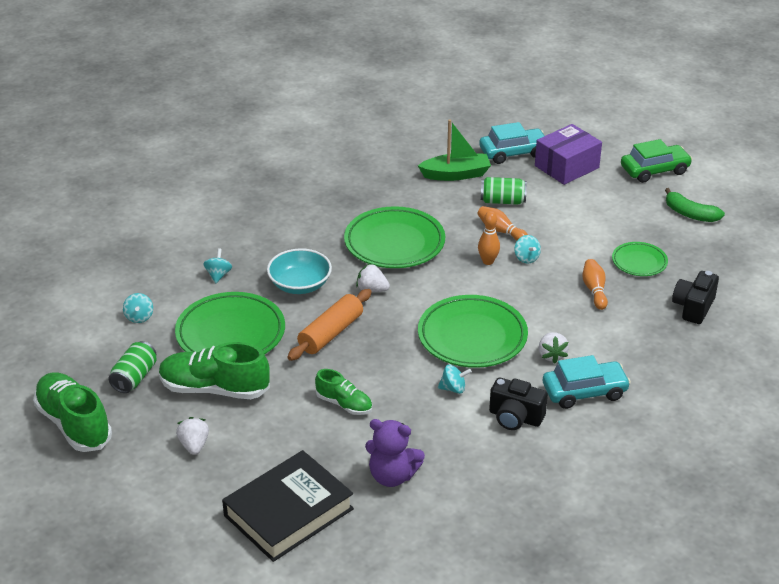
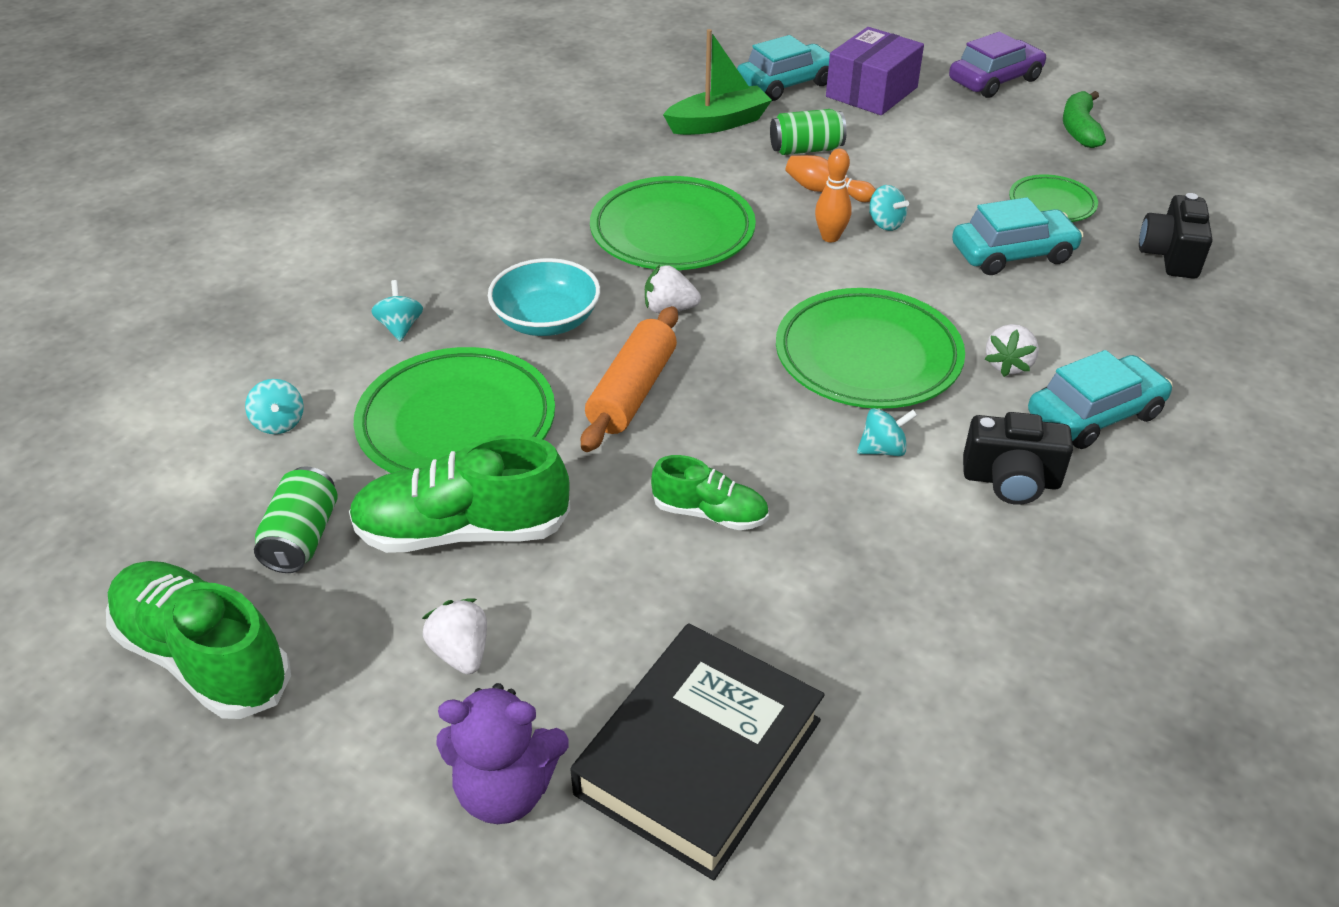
camera: 15 degrees left, 5 degrees up
(392, 476) = (859, 635): purple teddy bear -> purple teddy bear (506, 789)
(551, 355) = (1008, 365): white strawberry -> white strawberry turned 45 degrees clockwise
(594, 290) = (1013, 254): orange bowling pin -> turquoise car
(654, 170) = (995, 80): green car -> purple car
(690, 214) = (1079, 129): green banana -> green banana turned 75 degrees clockwise

